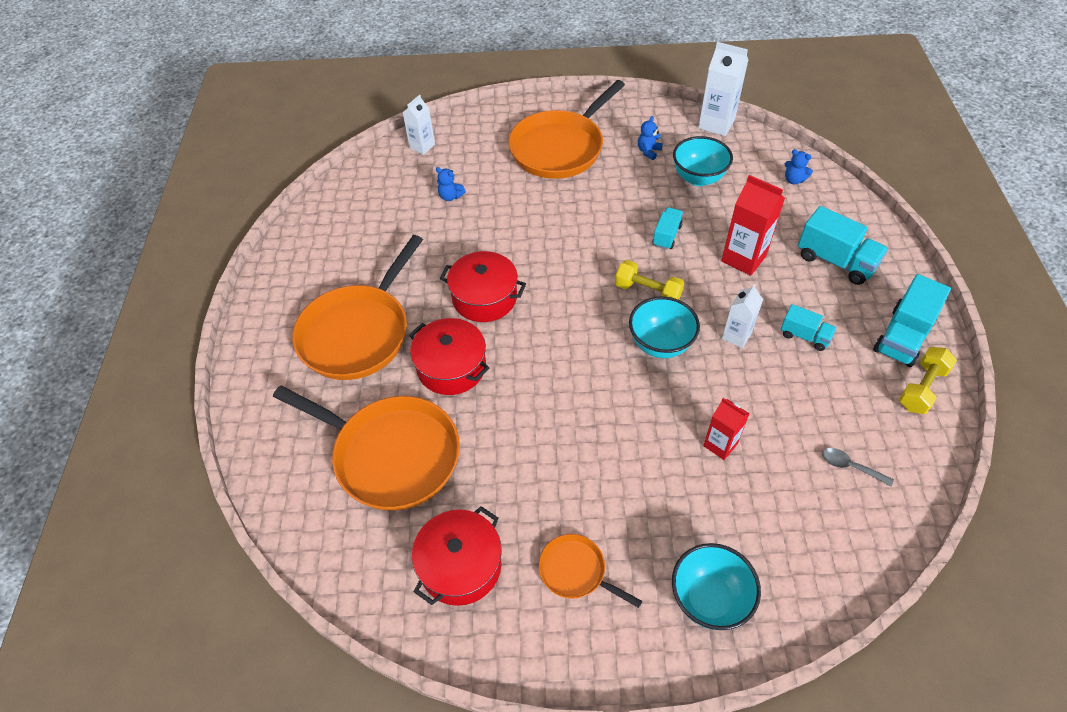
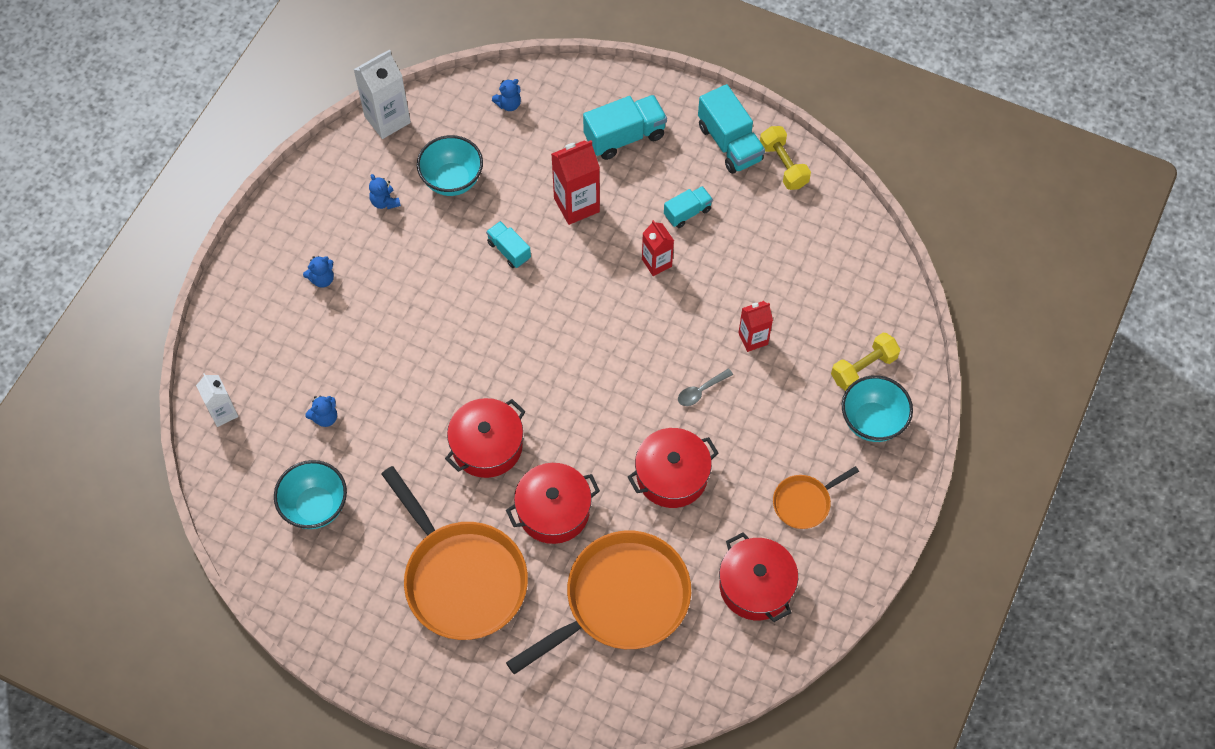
camera: 65 degrees left, 10 degrees up
(536, 440) = (672, 475): none -> red pot
(560, 148) = (322, 279): orange pan -> blue teddy bear
(647, 292) = (566, 304): yellow dumbbell -> yellow dumbbell (863, 368)
(660, 344) = (630, 326): turquoise bowl -> turquoise bowl (315, 506)
(736, 336) = (656, 263): white carton -> red carton
(850, 466) = (821, 261): grey spoon -> grey spoon (701, 391)

